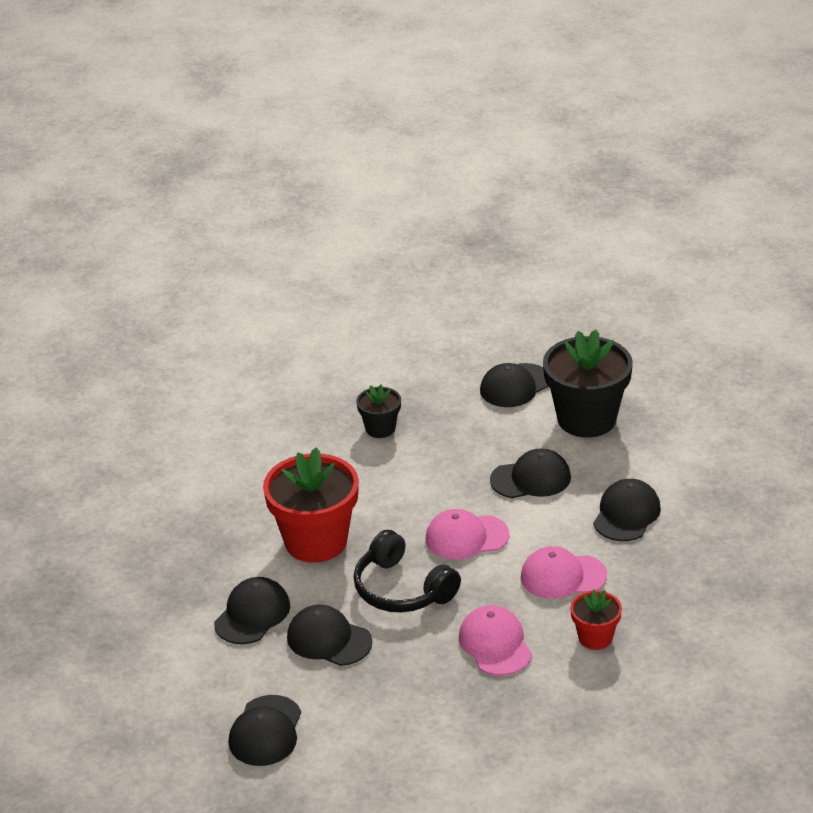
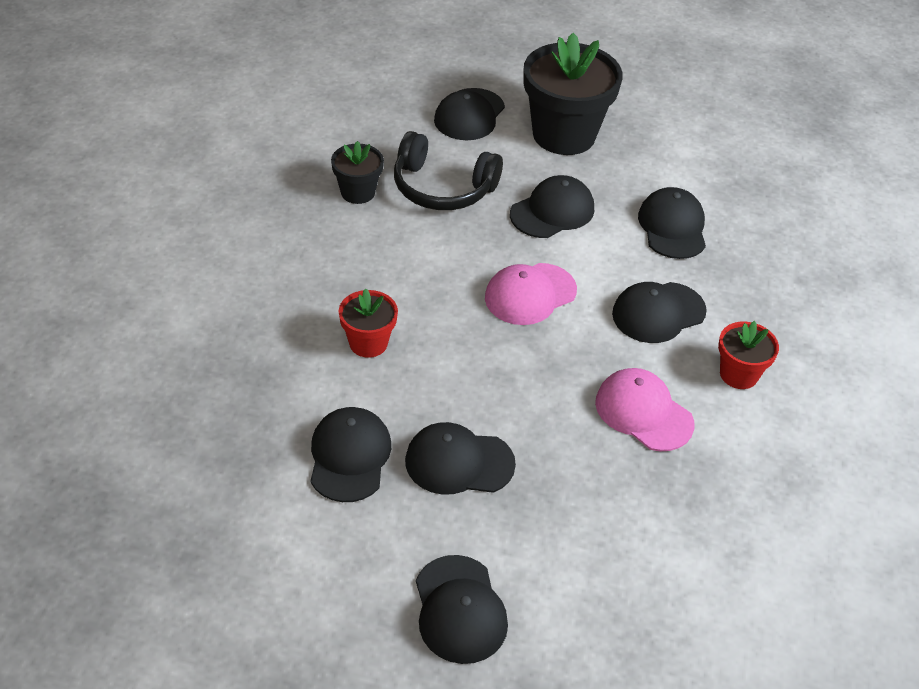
camera: 30 degrees left, 10 degrees up
(316, 541) = (368, 343): red flower pot -> red flower pot, size x0.51
(402, 589) = (501, 375): black headphones -> black headphones (442, 188)
(563, 576) = (658, 313): pink cap -> black cap

